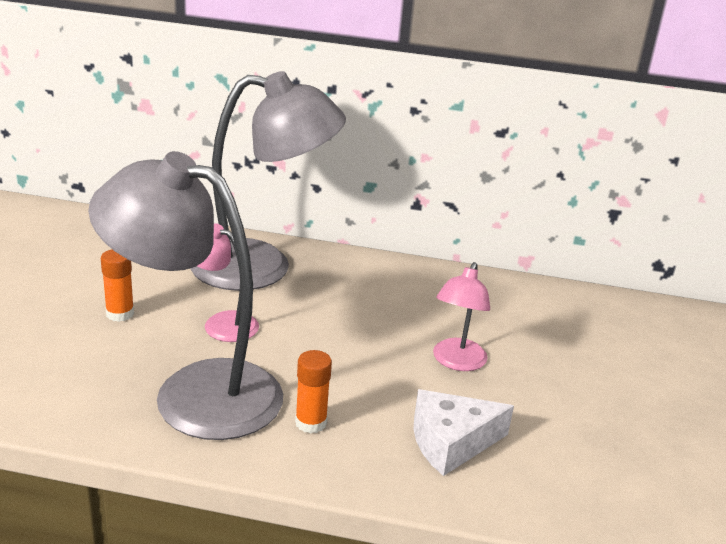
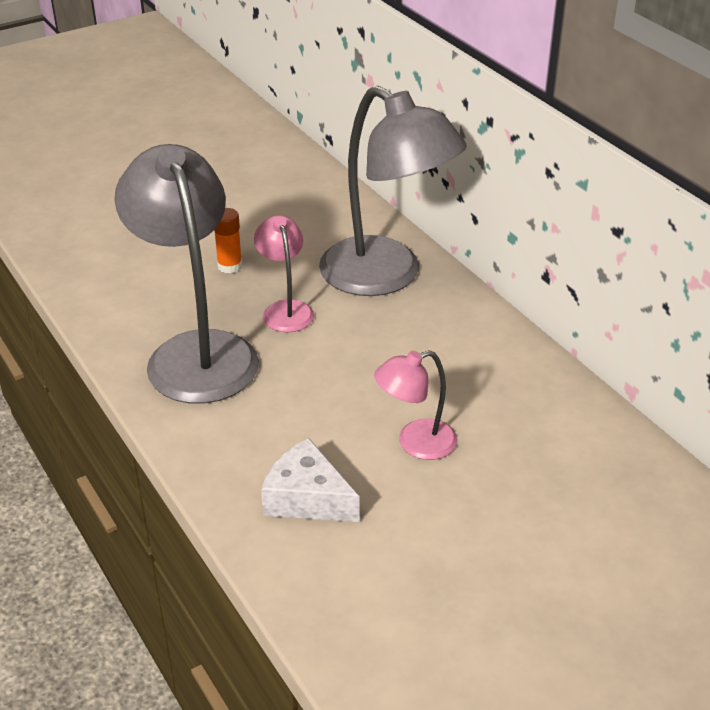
camera: 50 degrees right, 10 degrees up
(311, 422) = (235, 420): orange glue stick -> none

